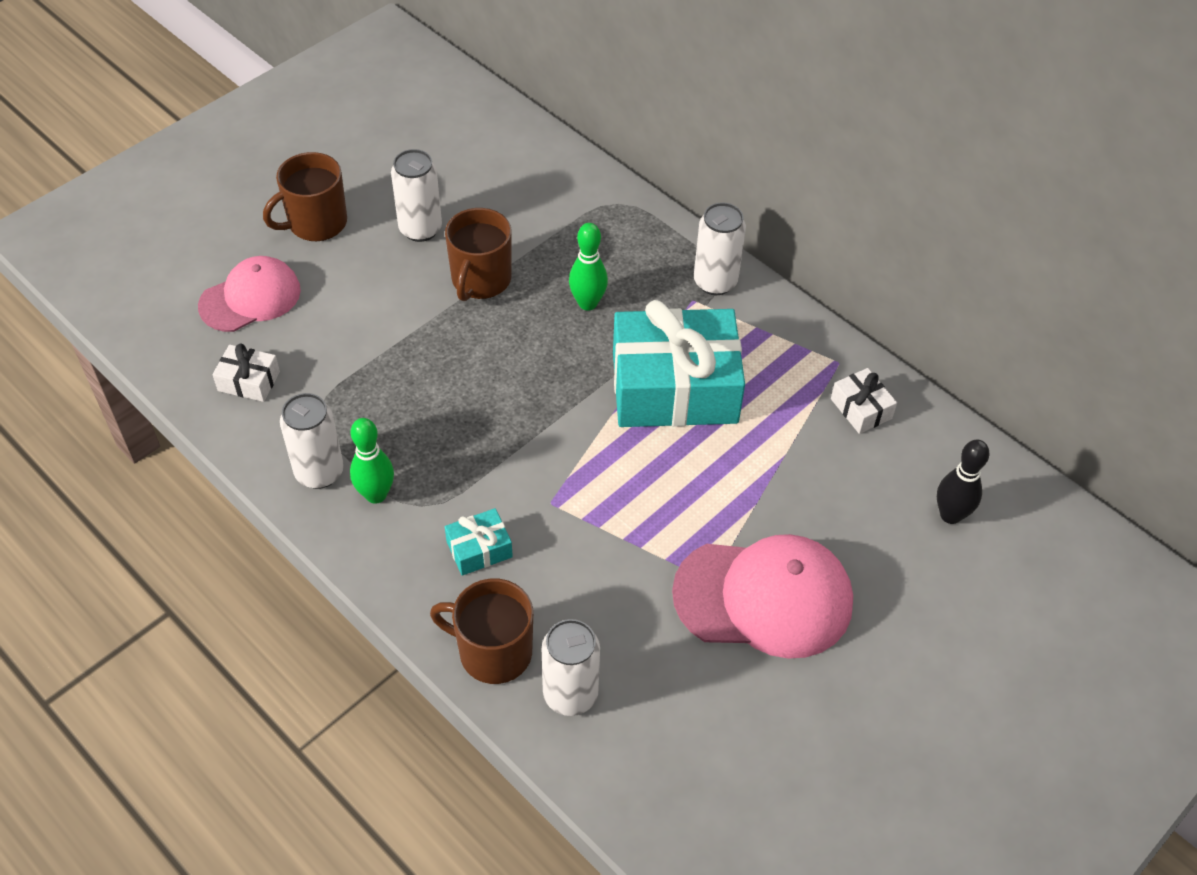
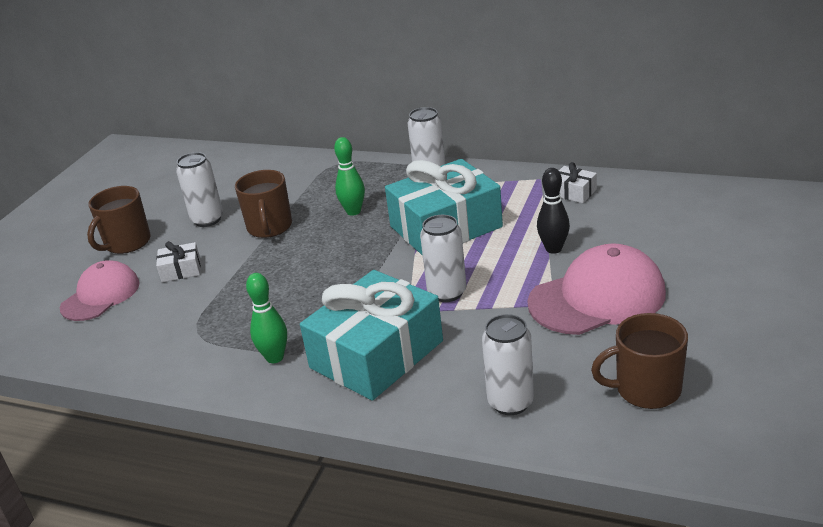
camera: 20 degrees left, 20 degrees down
(249, 381) = (129, 337): white gift -> white gift (181, 270)
(319, 472) = (221, 363): white can -> white can (447, 292)
(479, 549) = (377, 354): turquoise gift -> turquoise gift, size x2.38
(493, 652) = (433, 404): brown mug -> brown mug (646, 389)
(950, 515) = (674, 215): black bowling pin -> black bowling pin (553, 249)

